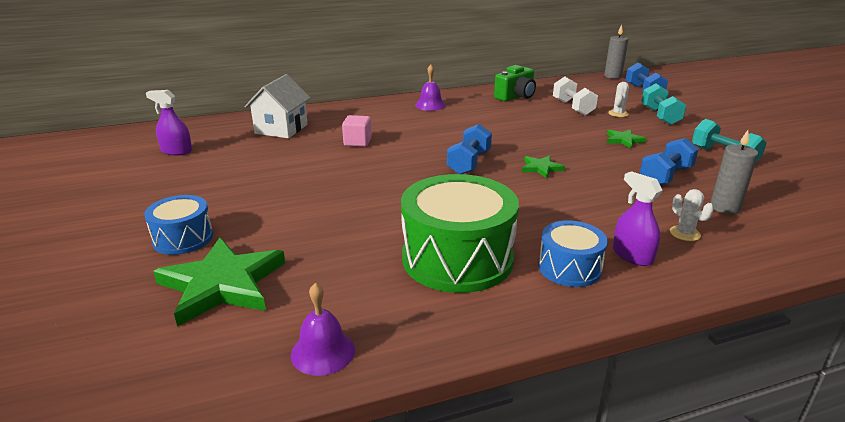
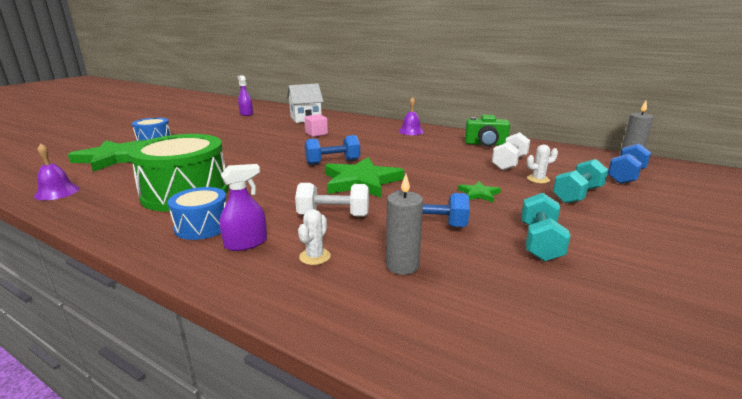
camera: 50 degrees right, 5 degrees down
(541, 168) = (361, 181): green star -> green star, size x2.12
(609, 203) = (333, 215): none -> white dumbbell
(632, 255) = (246, 243): purple spray bottle -> purple spray bottle turned 45 degrees clockwise

